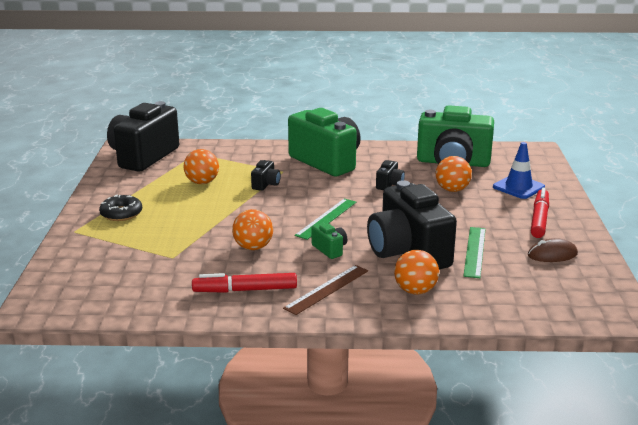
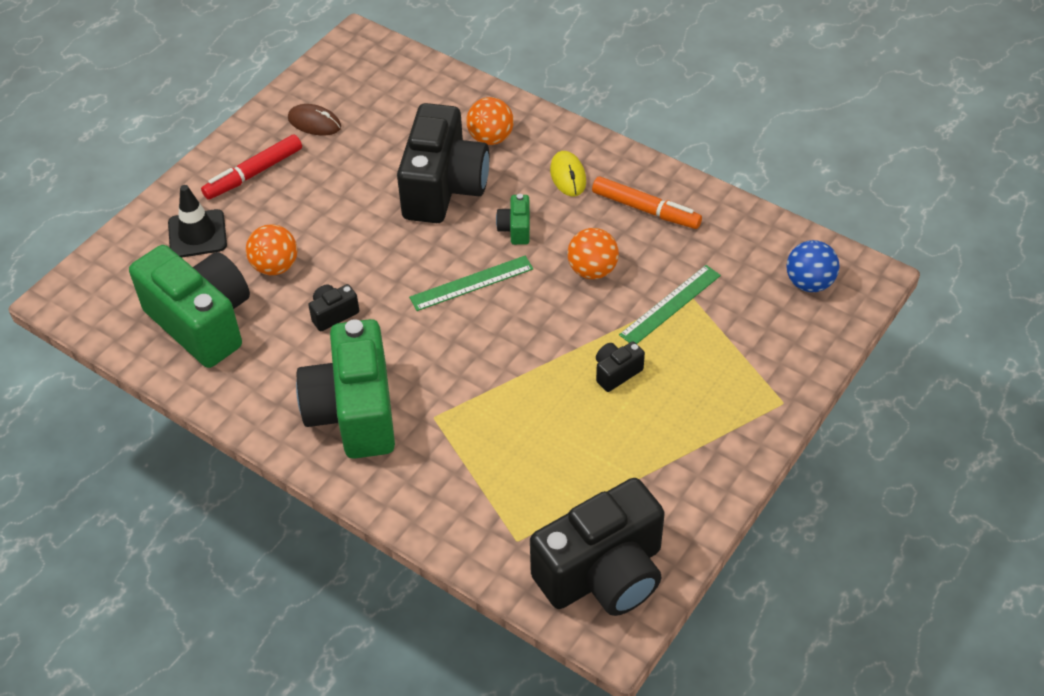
camera: 145 degrees left, 25 degrees up
(82, 290) = (809, 283): none -> blue ball
(121, 213) = (708, 415): black donut -> none
(202, 182) = (562, 443): orange ball -> none
(246, 290) = (645, 209): red marker -> orange marker
(266, 184) = (482, 393): black camera -> black camera (616, 373)
(327, 289) = (568, 176): brown ruler -> yellow mouse
(474, 251) = (379, 159): green ruler -> green ruler (670, 305)
(518, 187) = (197, 234): blue traffic cone -> black traffic cone

